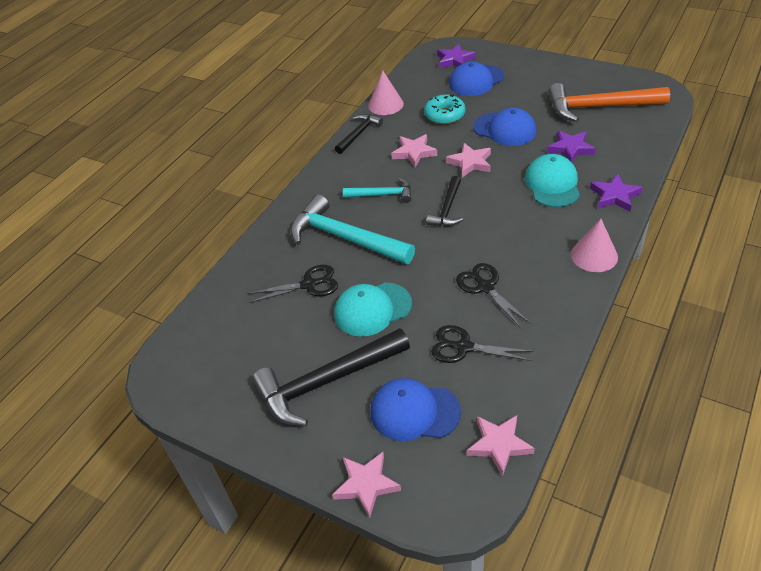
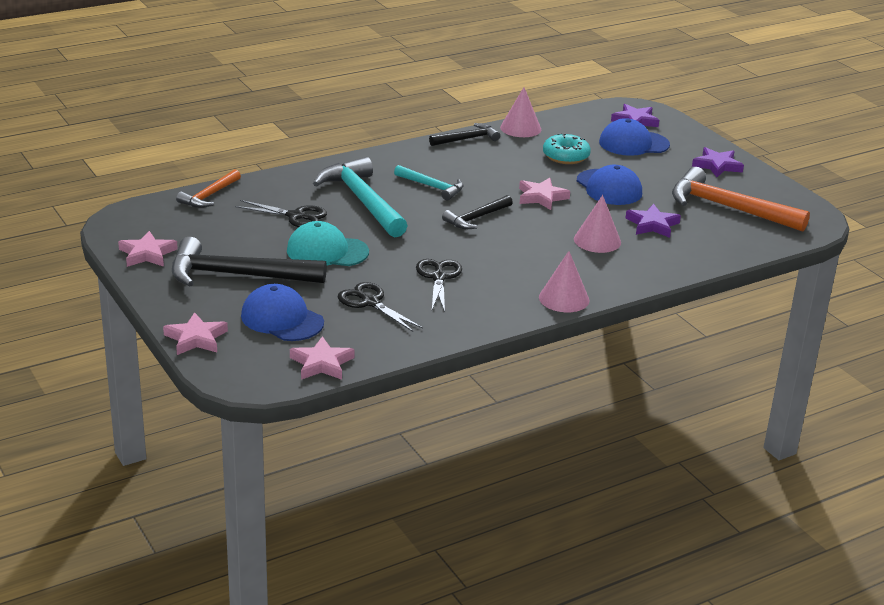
camera: 25 degrees right, 15 degrees down
(214, 301) = (209, 195): none -> orange hammer
(414, 153) = (499, 171): pink star -> pink star (147, 254)
(552, 184) = (597, 240): turquoise cap -> pink cone
(615, 196) = (644, 271): purple star -> purple star (717, 166)

